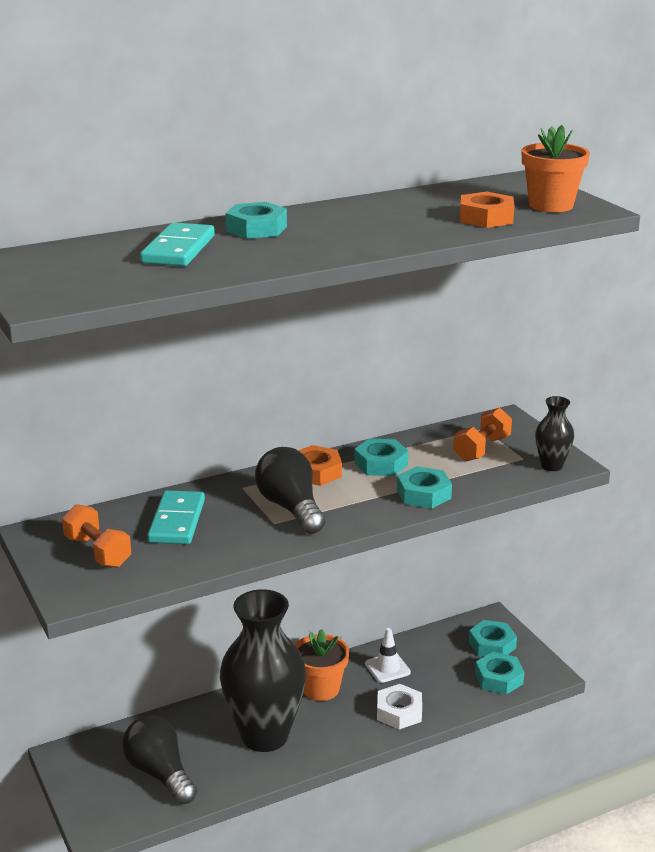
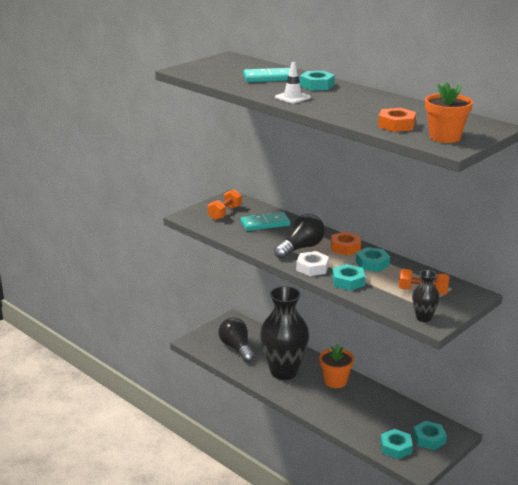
camera: 70 degrees right, 0 degrees up
(160, 773) = (236, 348): black light bulb -> black light bulb turned 60 degrees counterclockwise
(387, 668) = (372, 401): white traffic cone -> white traffic cone (292, 97)
(399, 712) = (335, 413): white nut -> white nut (312, 268)

